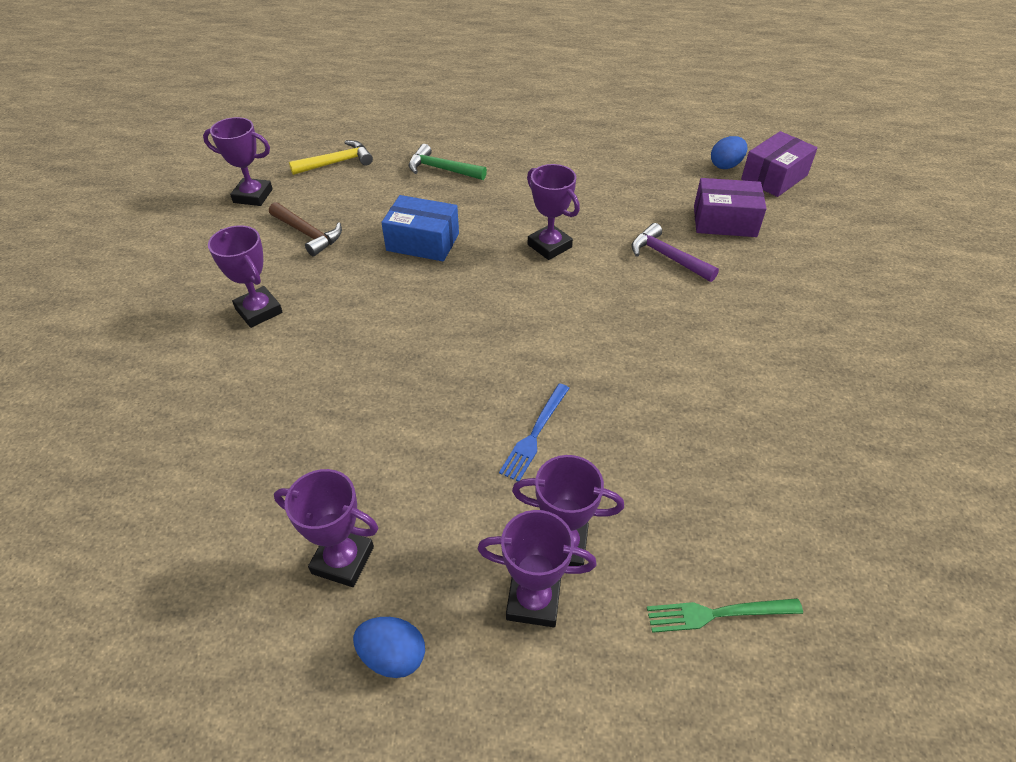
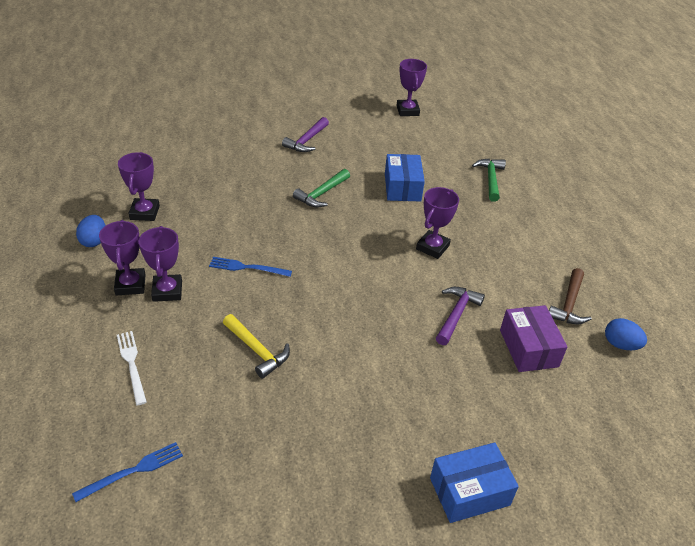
camera: 70 degrees right, 5 degrees down
(259, 311) = (306, 141): purple trophy -> purple hammer
(308, 234) = (383, 140): brown hammer -> brown hammer (569, 304)
(337, 162) = (465, 133): yellow hammer -> yellow hammer (257, 350)
(399, 321) = (321, 194): none -> green hammer
(718, 613) = (132, 364): green fork -> white fork
(774, 177) = (627, 383): purple box -> none
(910, 312) = (469, 491): none -> blue box
(919, 628) = (133, 471): none -> blue fork

